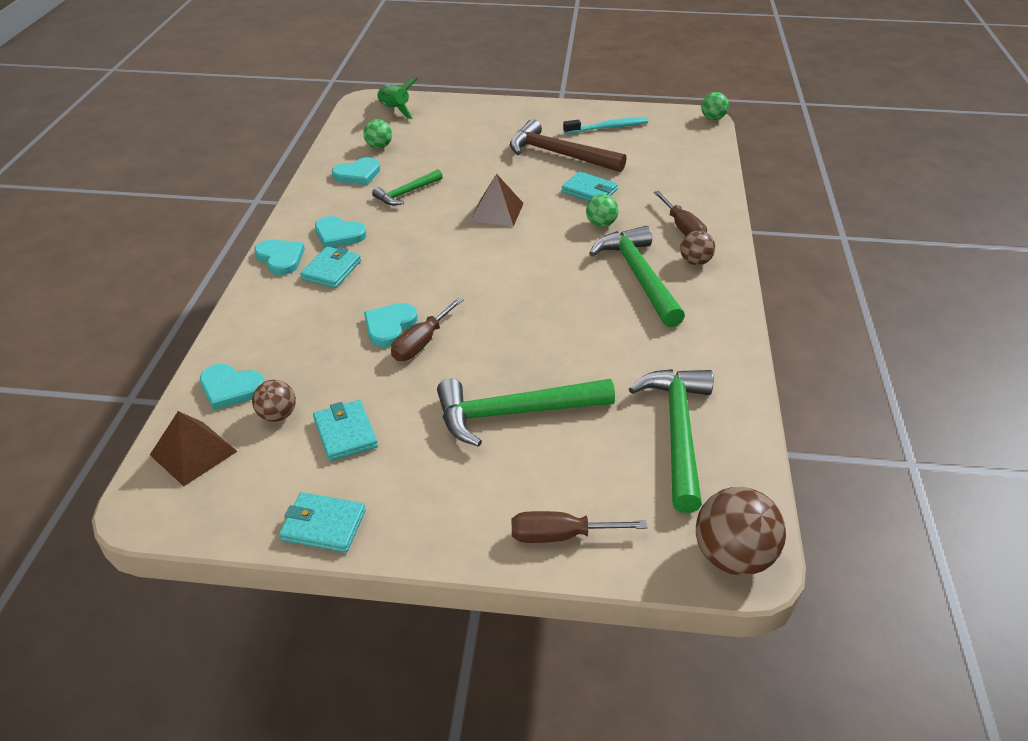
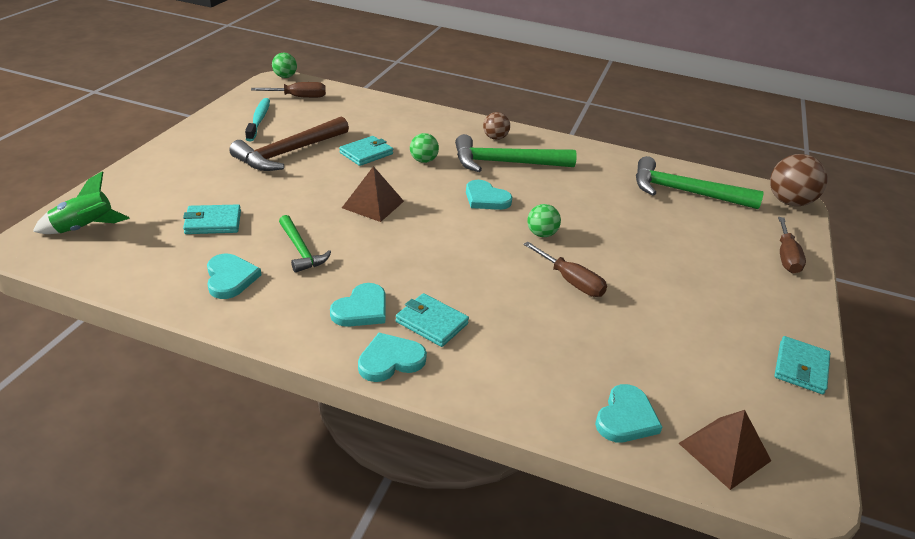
camera: 80 degrees left, 5 degrees down
(277, 415) = (668, 385): brown ball -> none
(345, 433) = (691, 343): turquoise wallet -> turquoise wallet (213, 222)
(379, 146) = (173, 253): green ball -> green ball (541, 234)
(389, 326) = (542, 296): turquoise heart -> turquoise heart (486, 198)
(514, 413) = (666, 251): green hammer -> none
(682, 228) = (447, 131): brown screwdriver -> brown screwdriver (299, 97)

